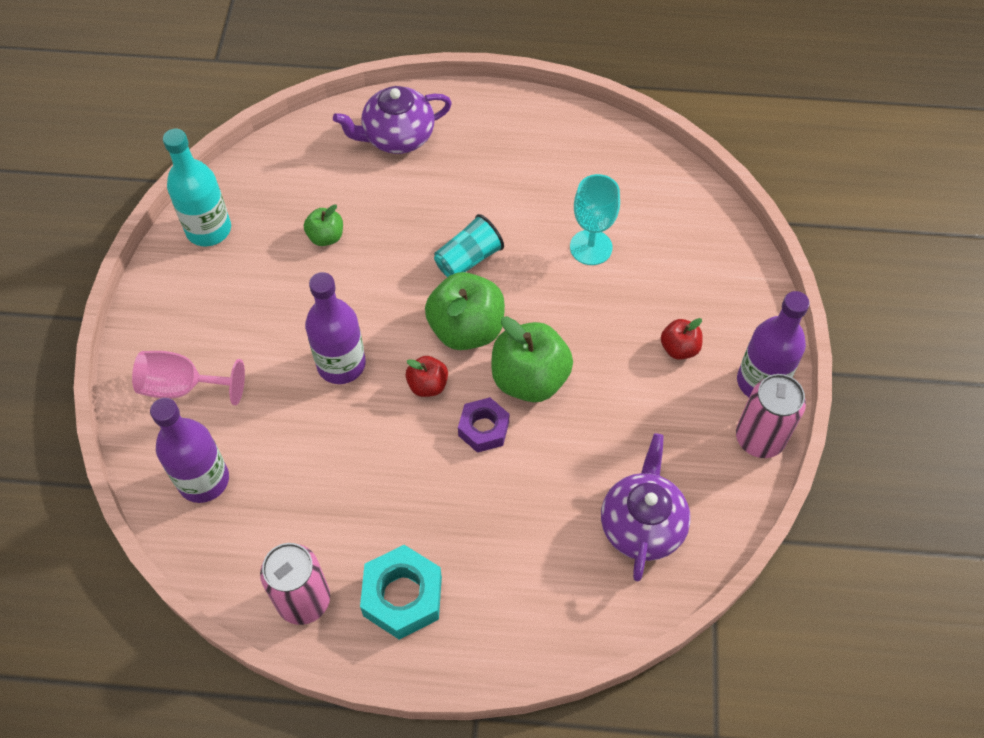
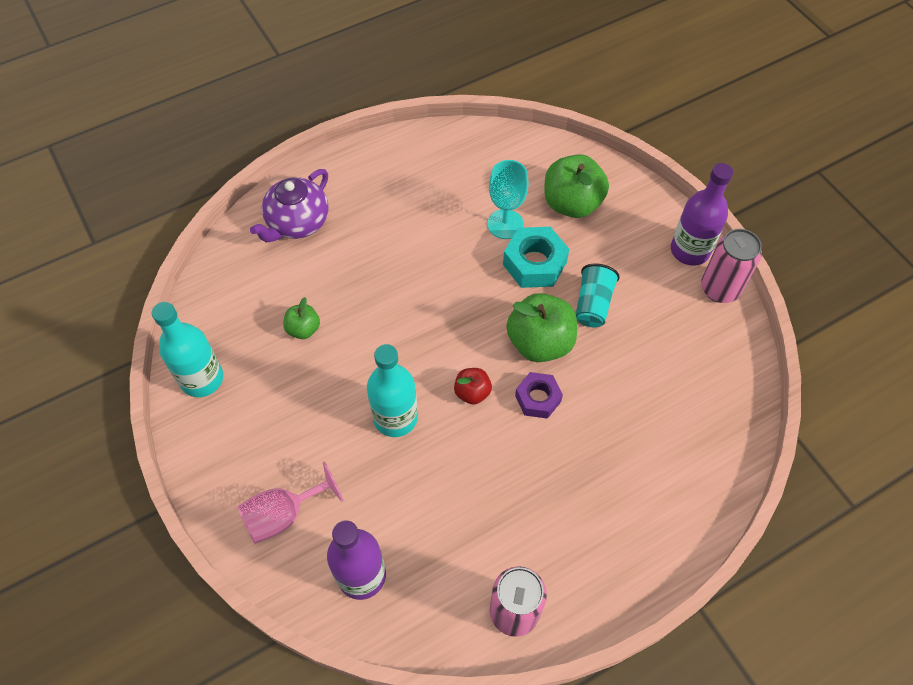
camera: 35 degrees left, 0 degrees up
(341, 364) = (395, 418): purple bottle -> turquoise bottle
(402, 596) = (582, 558): turquoise nut -> turquoise nut (534, 263)
(466, 329) = (466, 334): green apple -> green apple (572, 203)
(468, 259) = (426, 283): turquoise cup -> turquoise cup (593, 304)
(642, 525) = (696, 395): purple teapot -> none
(679, 348) = (621, 259): red apple -> none

